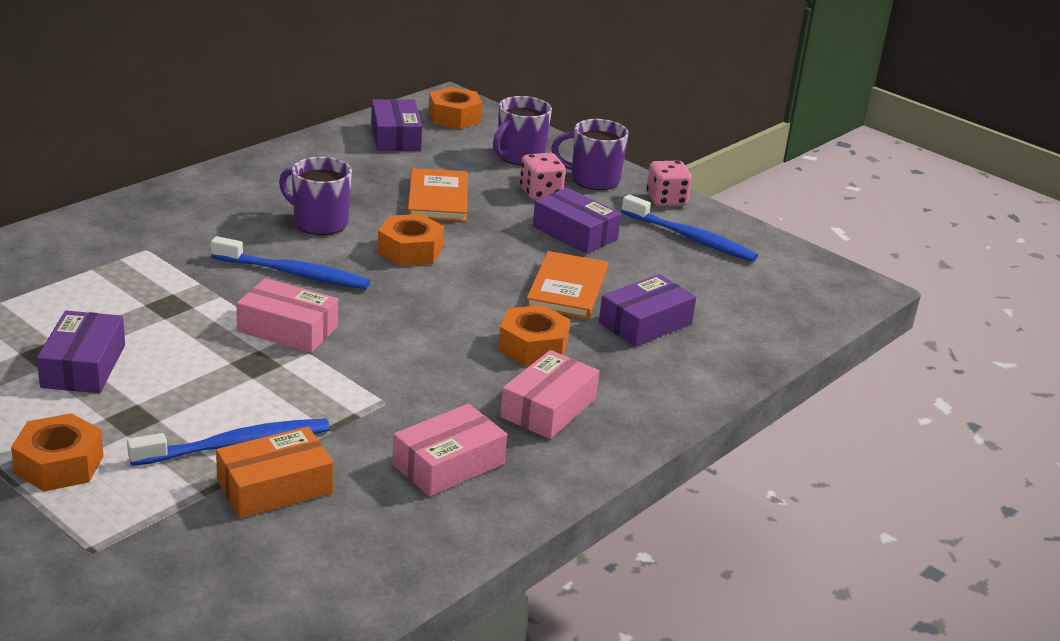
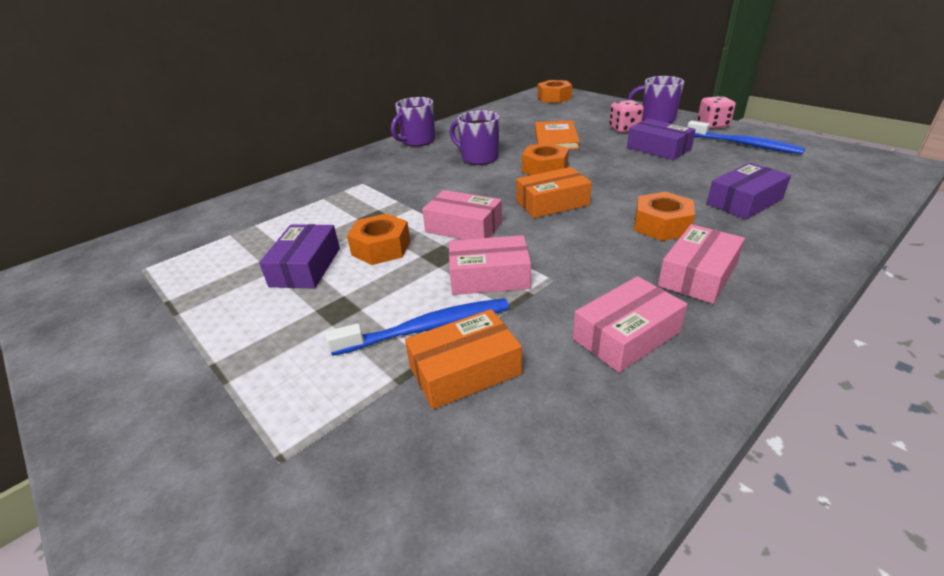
camera: 10 degrees right, 5 degrees up
(59, 464) = (268, 358): orange nut -> orange nut (381, 248)
(294, 273) = (464, 189): blue toothbrush -> none
(312, 394) = (489, 277): none -> pink box
(395, 137) = (520, 110): purple box -> none
(408, 304) = (552, 203): none -> orange box
(519, 156) = (602, 112): purple mug -> purple mug (417, 141)
(567, 289) = (670, 183): orange book -> none

